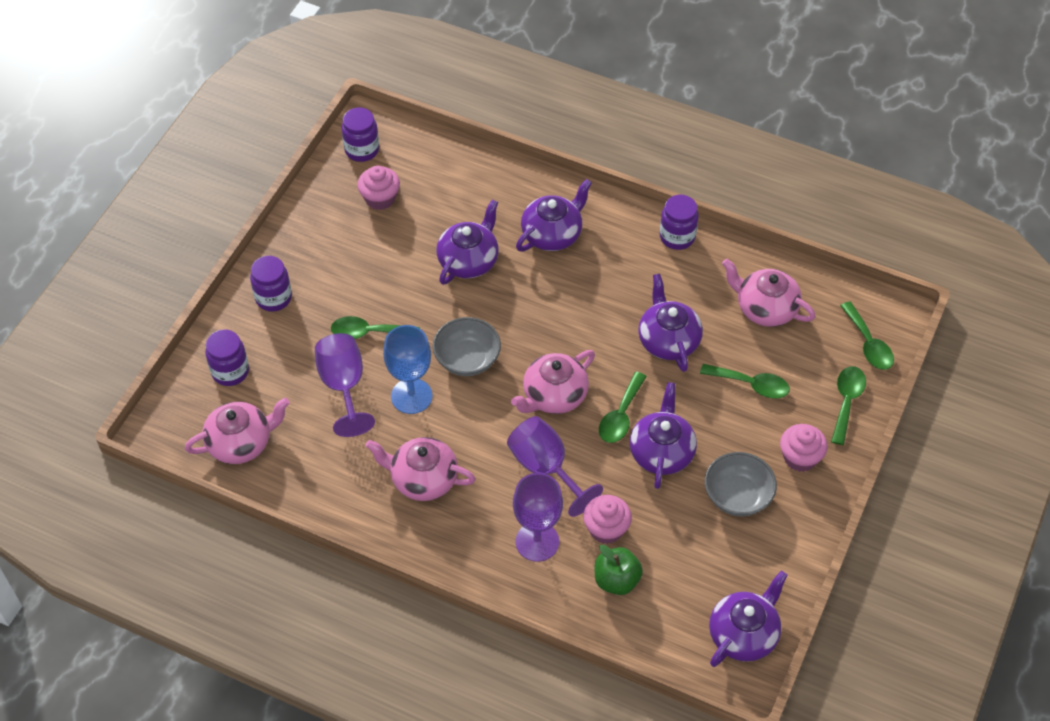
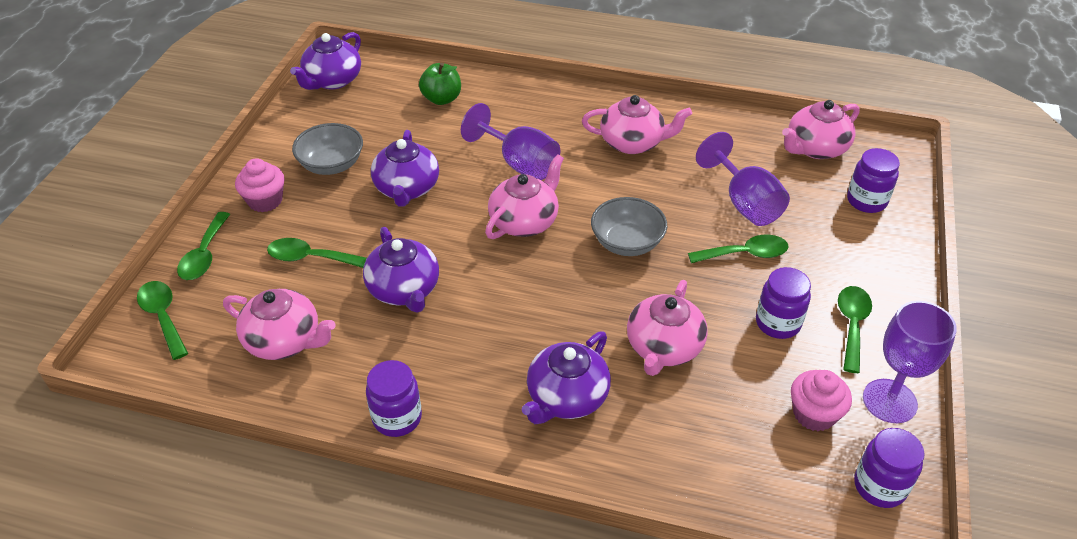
camera: 170 degrees right, 10 degrees down
(273, 298) = (870, 274): purple jar -> purple jar (777, 323)
(411, 396) = (672, 203): blue goblet -> none
(469, 260) = (663, 348): purple teapot -> pink teapot
(537, 541) = (515, 114): purple goblet -> purple goblet (889, 401)
(606, 529) = (455, 129): pink cupcake -> none
(620, 416) = (451, 213): green spoon -> green spoon (852, 325)

